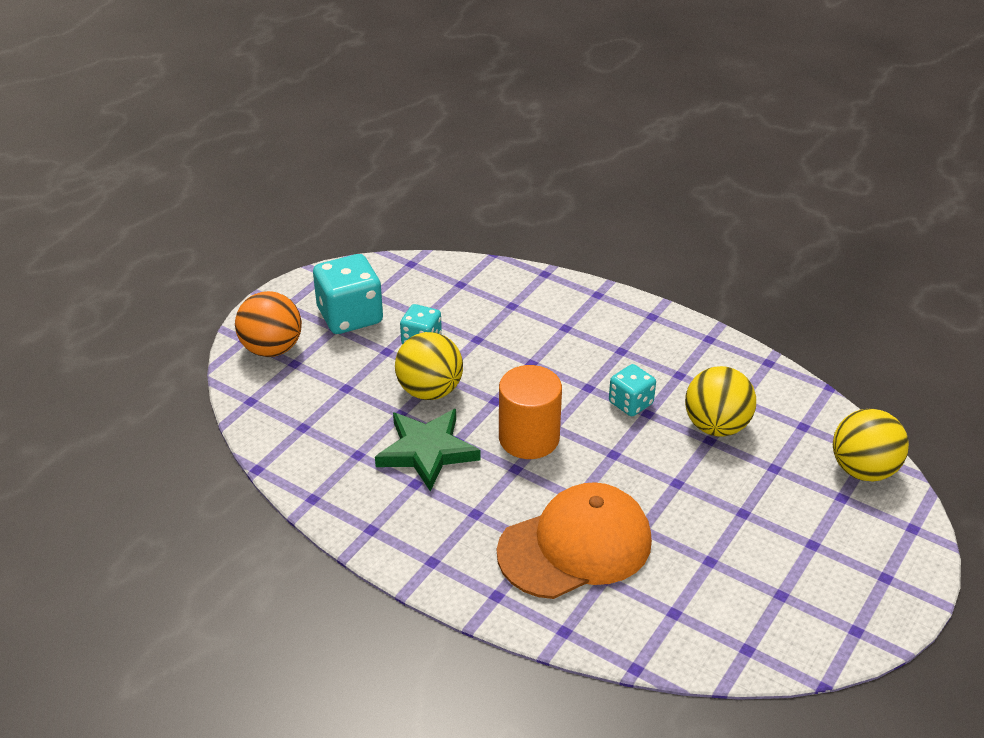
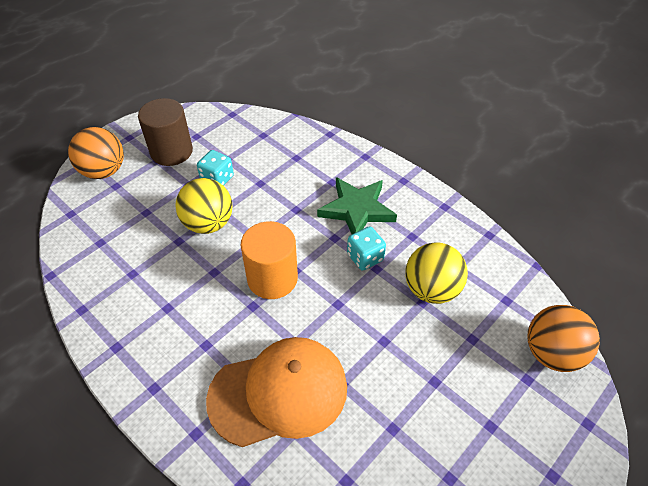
camera: 10 degrees right, 10 degrees up
(350, 316) = (171, 151): turquoise dice -> brown cylinder
(427, 451) = (187, 279): green star -> green star (357, 210)
(863, 470) = (552, 353): yellow ball -> orange ball

